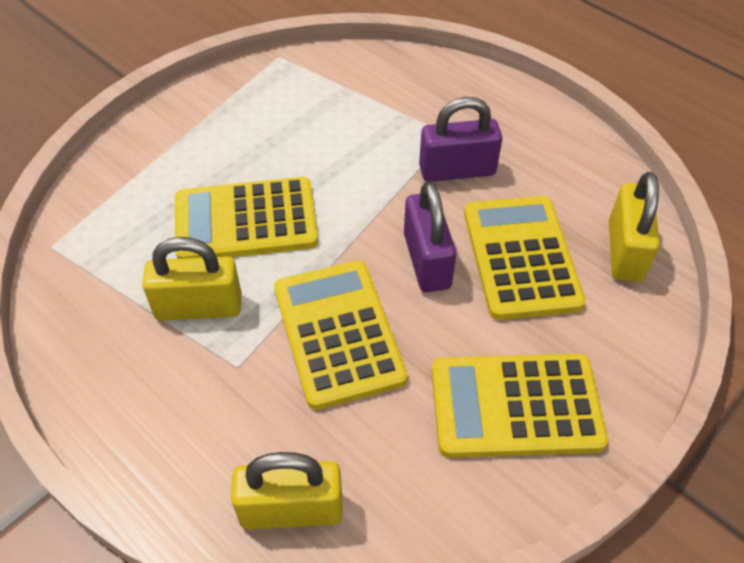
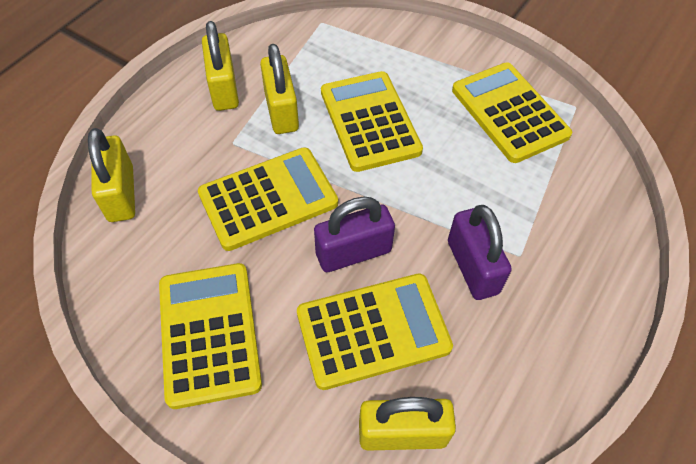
camera: 80 degrees right, 5 degrees up
(133, 371) = (224, 88): none -> yellow padlock
(271, 105) = (509, 113): none -> yellow calculator

